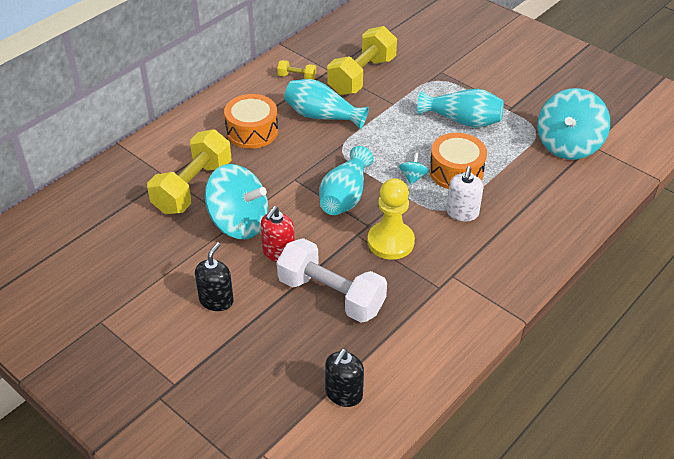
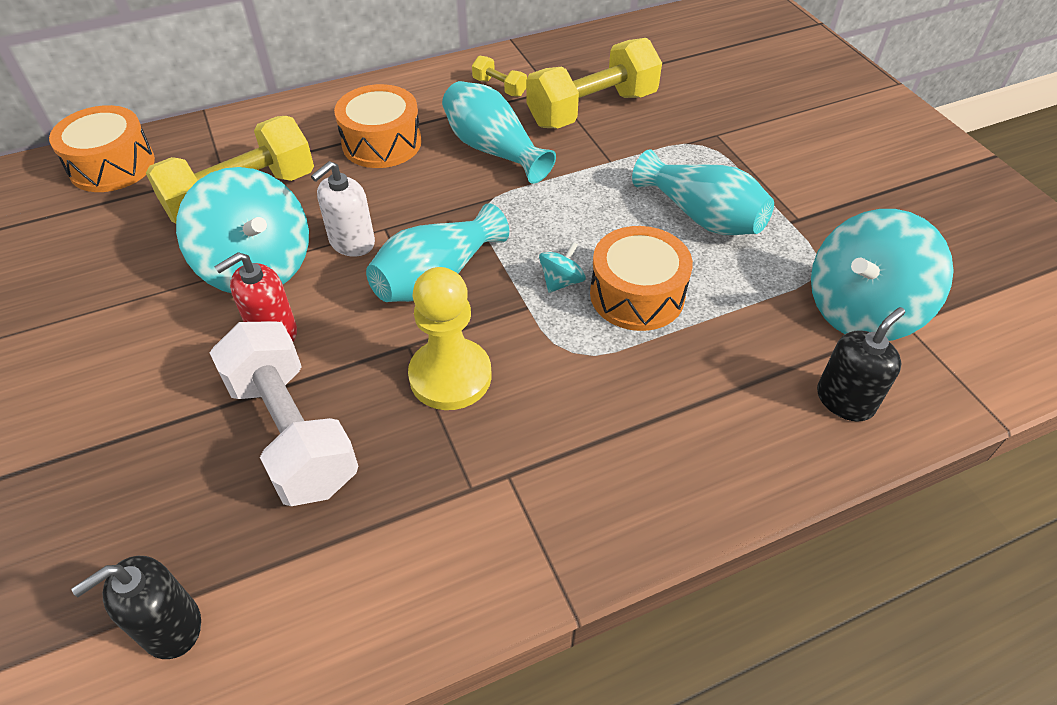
camera: 25 degrees right, 5 degrees up
(90, 194) = (112, 166): none -> orange drum
(216, 300) = (128, 375): black soap dispenser -> black soap dispenser (845, 400)
(462, 213) = (600, 368): white soap dispenser -> white soap dispenser (352, 242)

